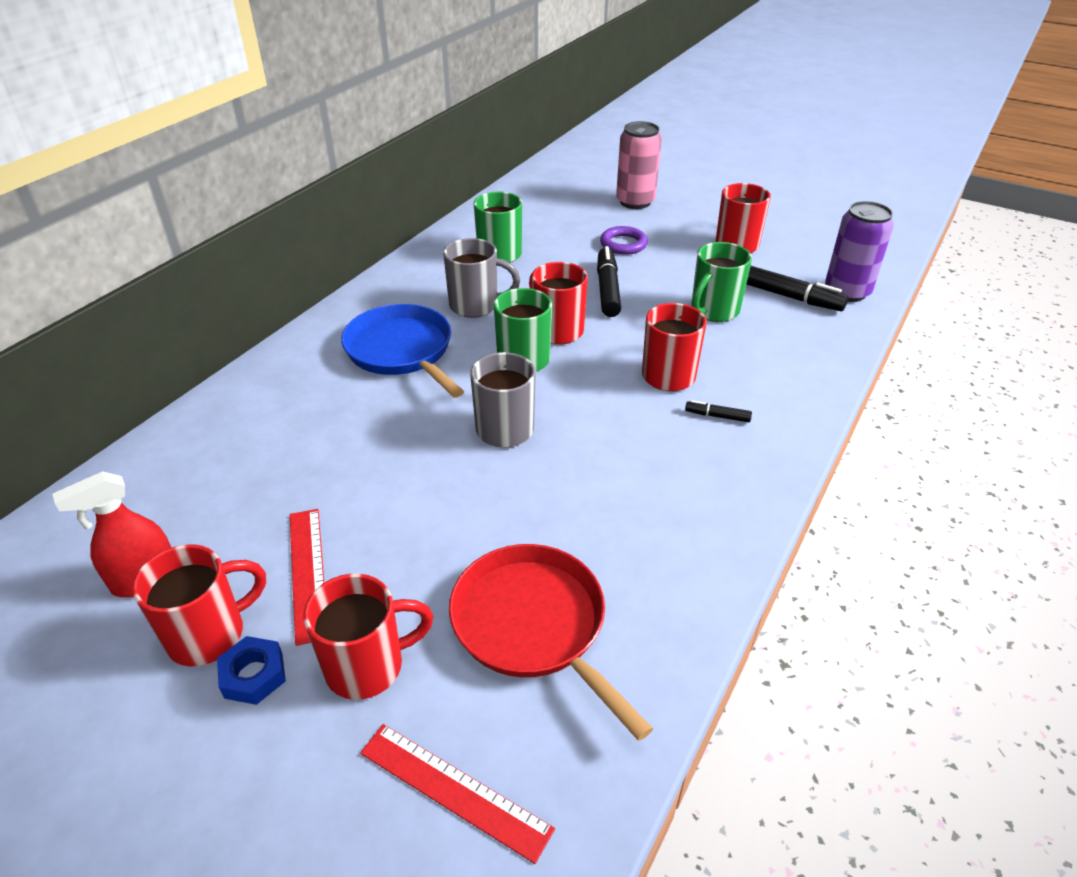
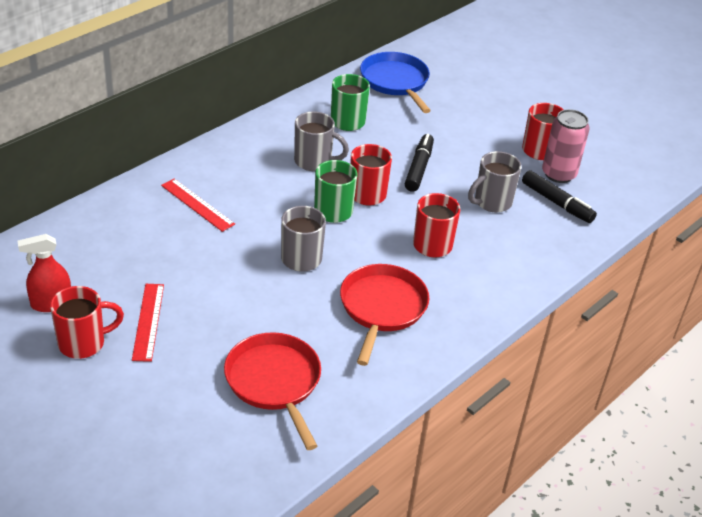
camera: 10 degrees right, 0 degrees up
(253, 675) = (104, 370): blue nut -> none
(367, 666) = (170, 381): red mug -> none
(402, 351) = (249, 186): blue pan -> blue pan (395, 82)
(454, 790) = (200, 453): red ruler -> red ruler (197, 204)
(623, 244) = (448, 132): purple ring -> none
(635, 202) = (476, 94): pink can -> pink can (558, 174)
(641, 473) = (382, 308): none -> red pan
(713, 311) = (491, 202): green mug -> grey mug
(717, 416) = (453, 281): black marker -> none
(847, 292) = (605, 208): purple can -> none

